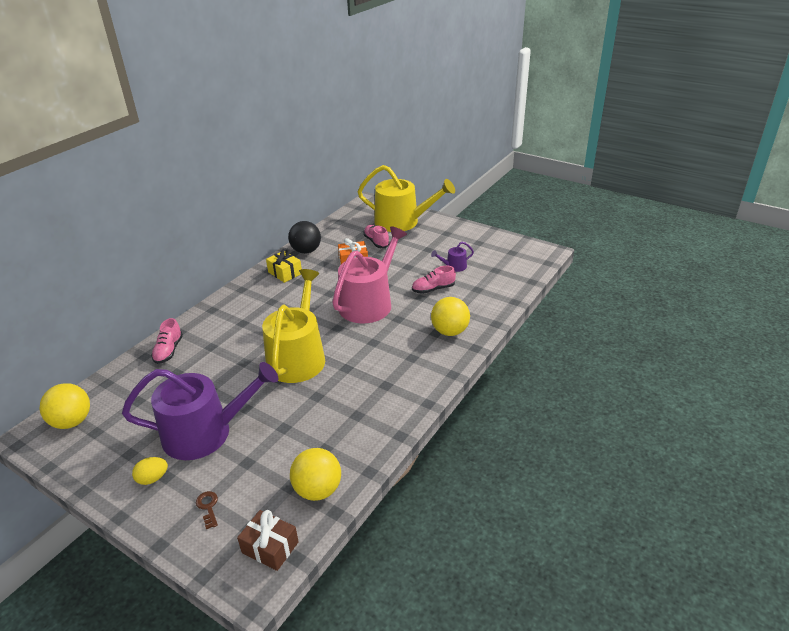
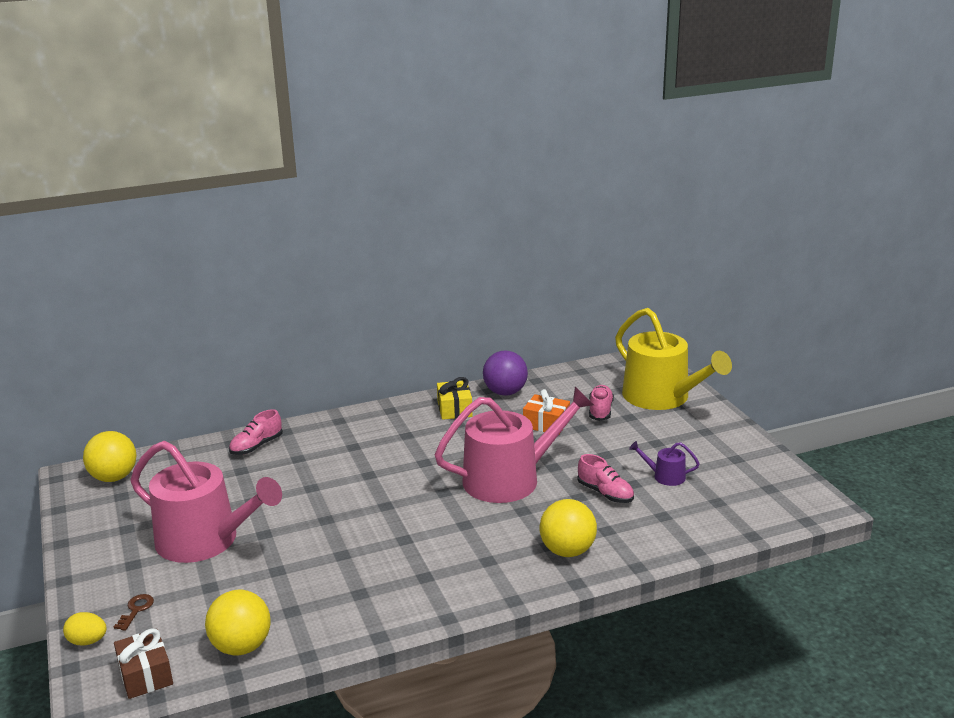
camera: 35 degrees right, 10 degrees down
(153, 478) = (121, 560): yellow egg -> yellow egg (87, 641)
(205, 432) = (205, 540): purple watering can -> pink watering can
(298, 357) = (368, 505): yellow watering can -> none
(306, 251) = (505, 392): black ball -> purple ball
(433, 289) = (605, 493): pink shoe -> pink shoe turned 150 degrees counterclockwise

